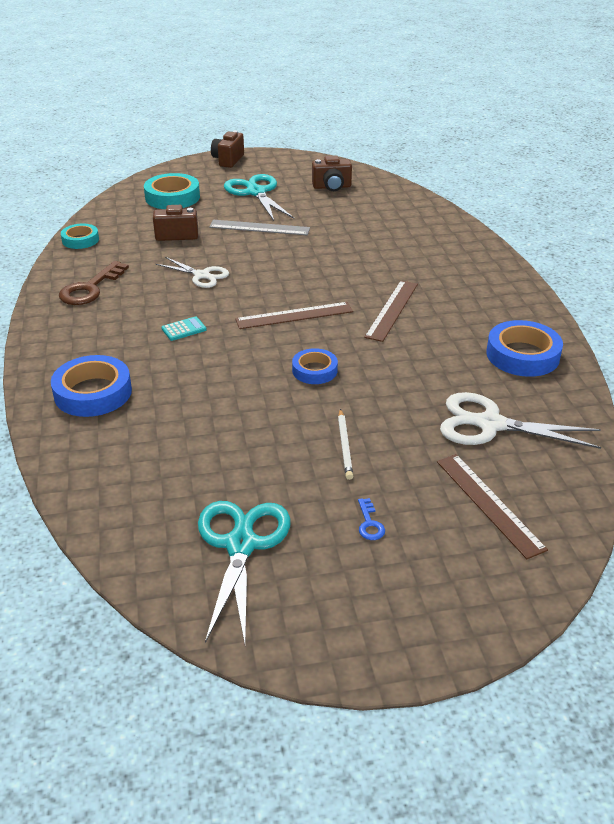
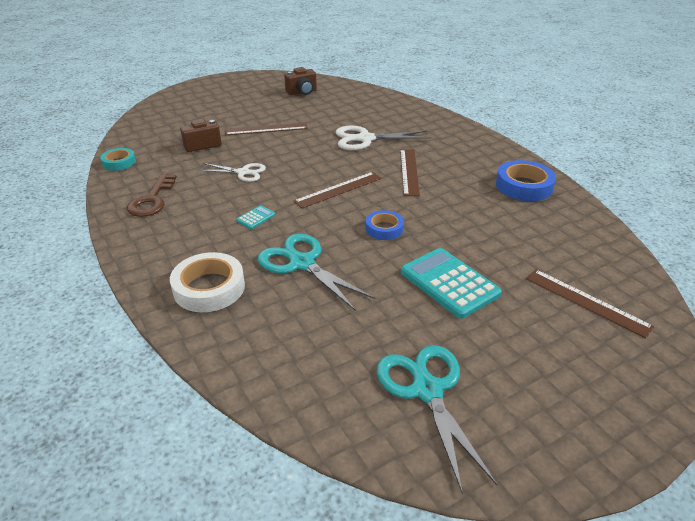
camera: 20 degrees left, 0 degrees up
(93, 393) = (209, 288): blue tape -> white tape
(172, 197) = (179, 117): turquoise tape -> none
(228, 160) = (208, 84): brown camera -> none
(256, 192) = (246, 104): turquoise scissors -> turquoise scissors (302, 263)
(259, 228) = (266, 129): grey ruler -> brown ruler
(344, 446) = (449, 283): white pencil -> turquoise calculator
(369, 523) = (514, 342): blue key -> none
(490, 424) = (541, 241): white scissors -> white scissors (365, 139)

